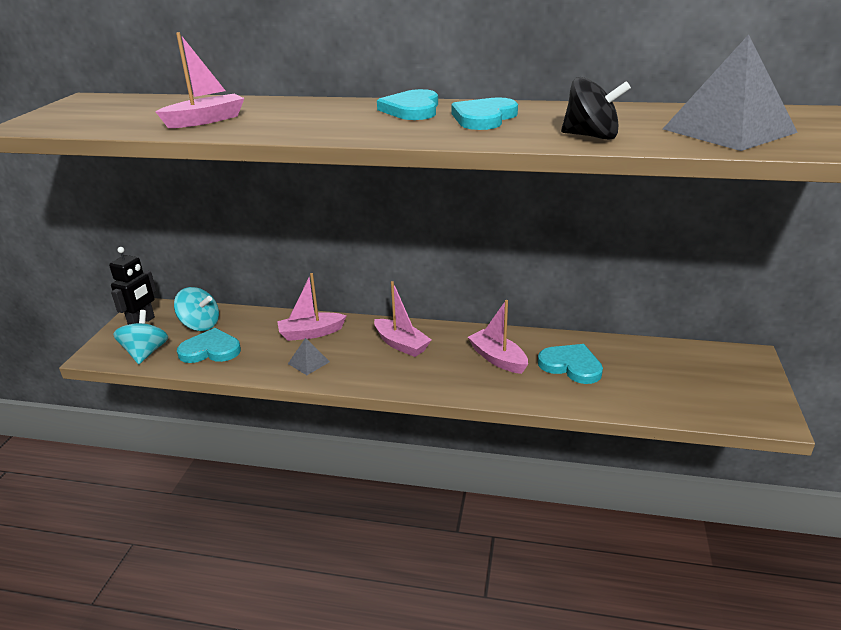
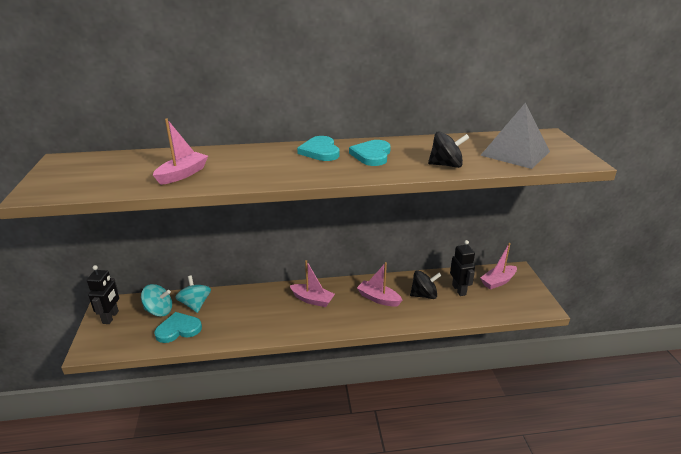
camera: 20 degrees left, 0 degrees up
(145, 353) = (128, 341): turquoise spinning top -> turquoise spinning top (195, 304)
(309, 362) = (256, 325): grey pyramid -> none
(311, 333) = (246, 302): pink boat -> pink boat (498, 281)
(571, 366) = (424, 295): turquoise heart -> black spinning top
(633, 368) = (459, 290): none -> black robot

